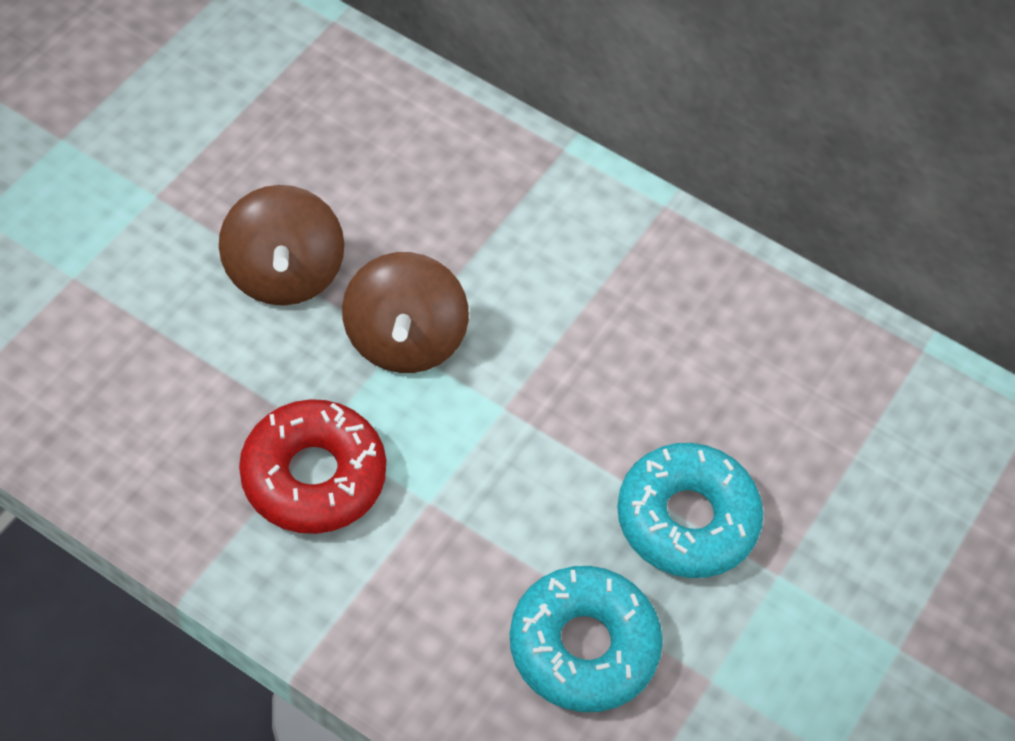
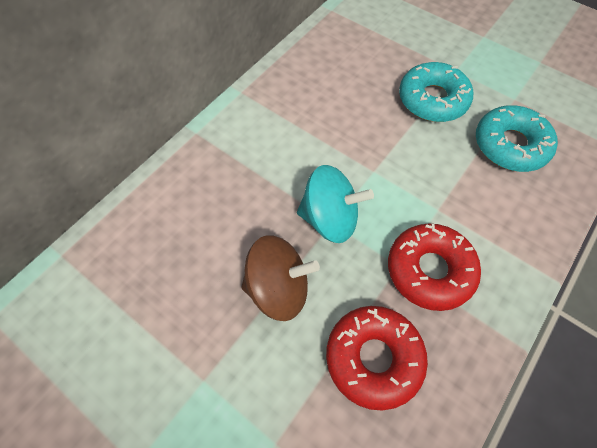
camera: 80 degrees left, 5 degrees up
(176, 390) = (373, 358): none -> red donut
(404, 340) = (330, 218): brown spinning top -> turquoise spinning top

